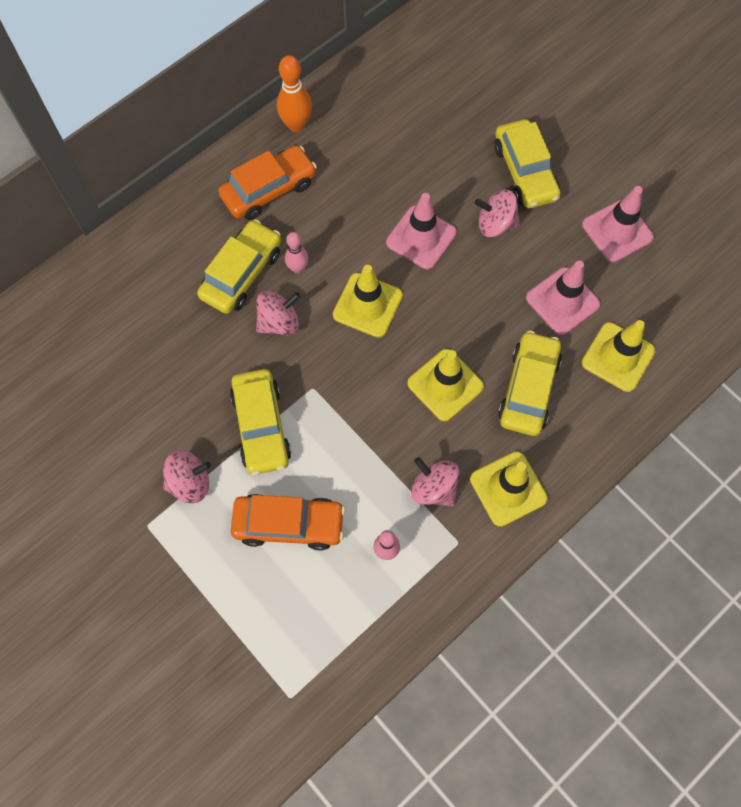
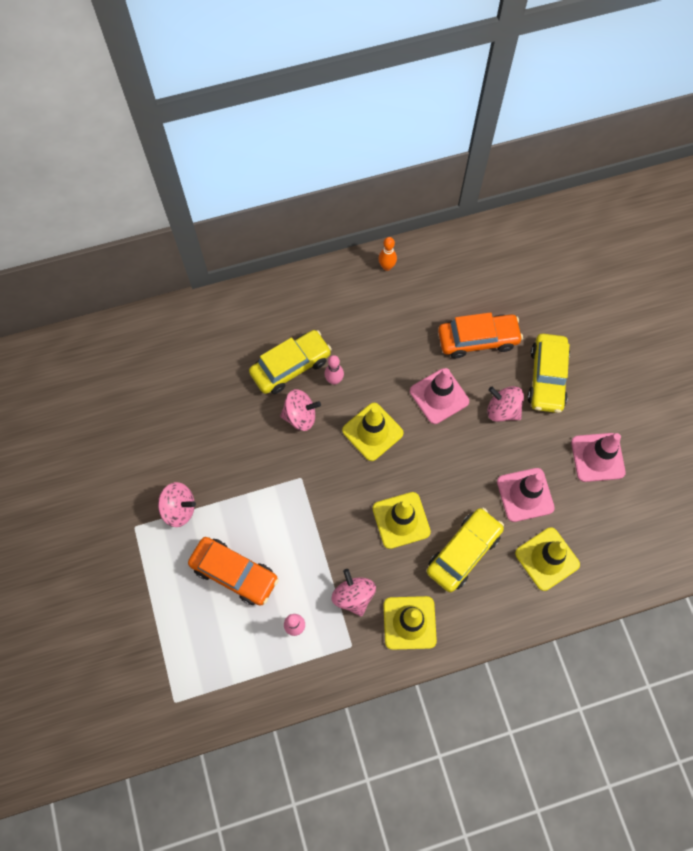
camera: 25 degrees right, 0 degrees up
(261, 426) = (249, 490): yellow car -> none
(269, 190) = (342, 309): orange car -> orange car (478, 340)
(296, 125) = (387, 266): orange bowling pin -> orange bowling pin, size x0.64

